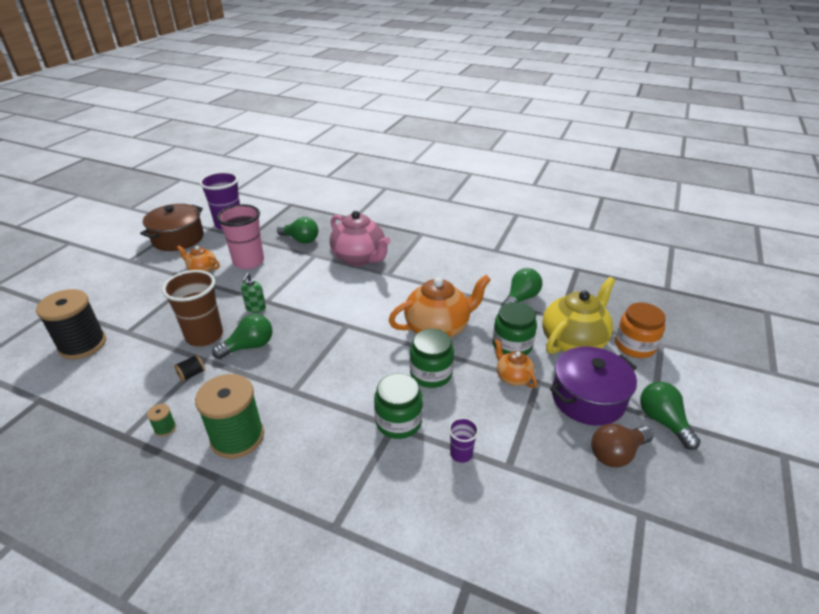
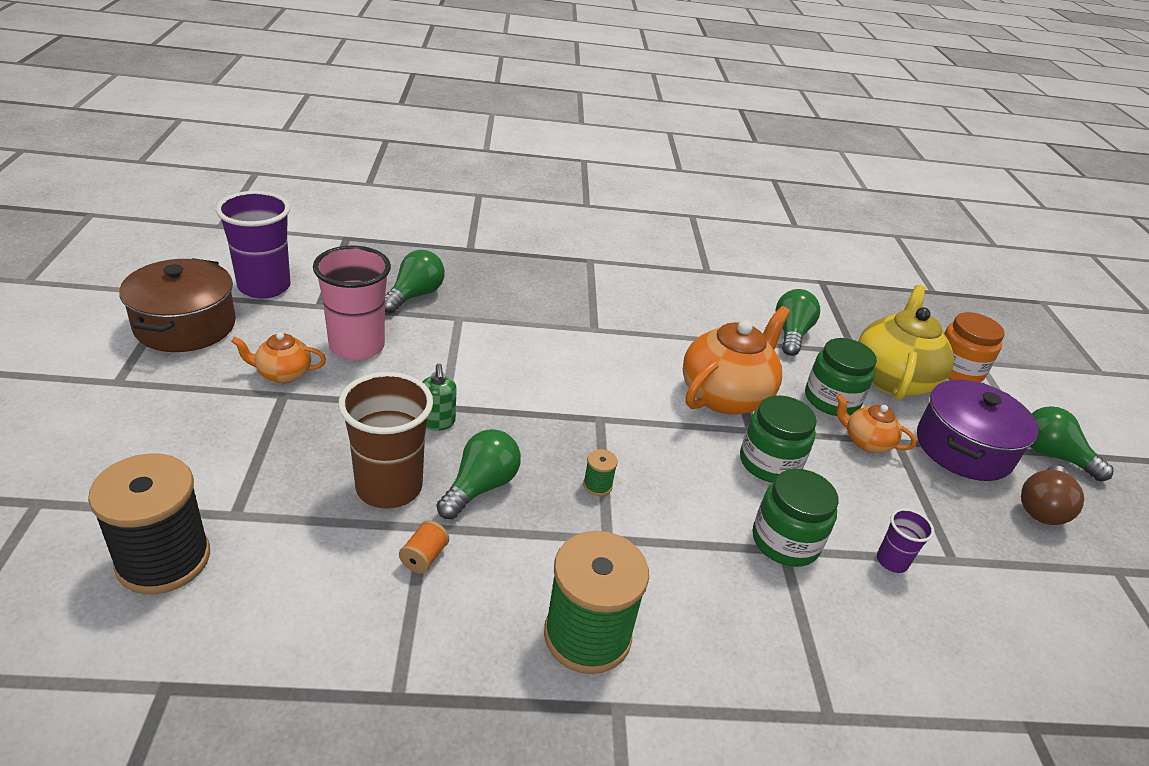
camera: 30 degrees left, 0 degrees up
(165, 428) = (458, 659): green spool -> green spool (597, 485)
(192, 374) = (424, 557): black spool -> orange spool
(300, 240) = (414, 295): green light bulb -> green light bulb turned 60 degrees counterclockwise
(359, 258) = (532, 311): pink teapot -> none

